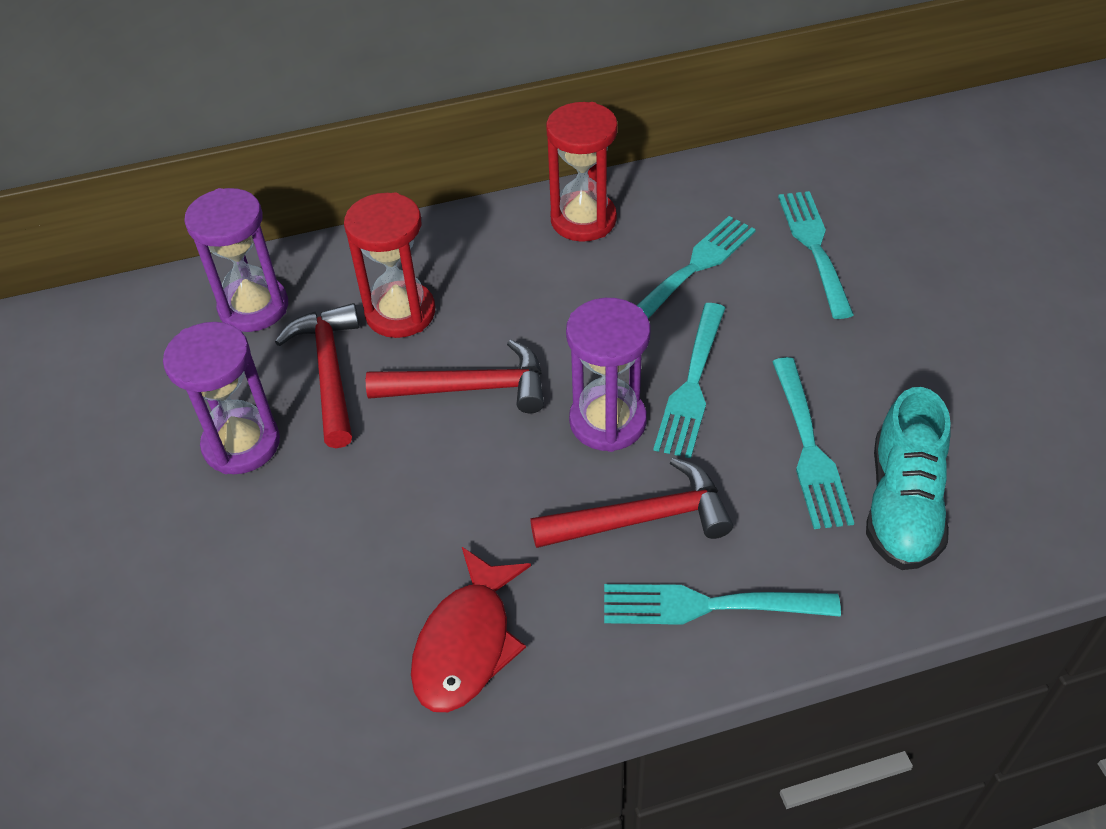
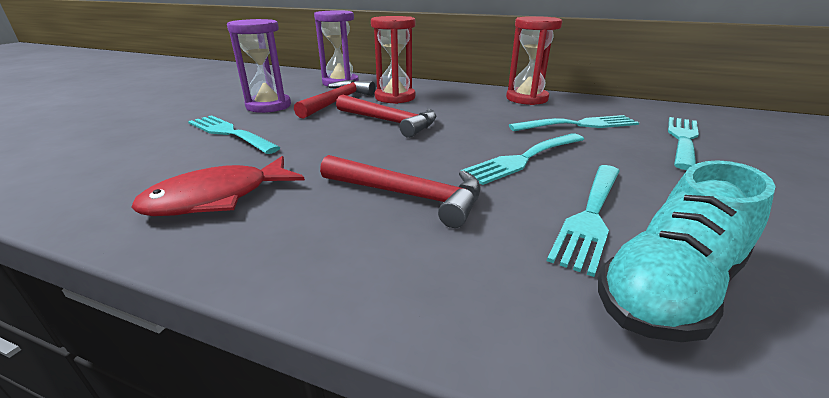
camera: 35 degrees right, 20 degrees down
(607, 421) = (446, 153): purple hourglass -> none
(708, 605) = (390, 260): turquoise fork -> turquoise fork (229, 133)

